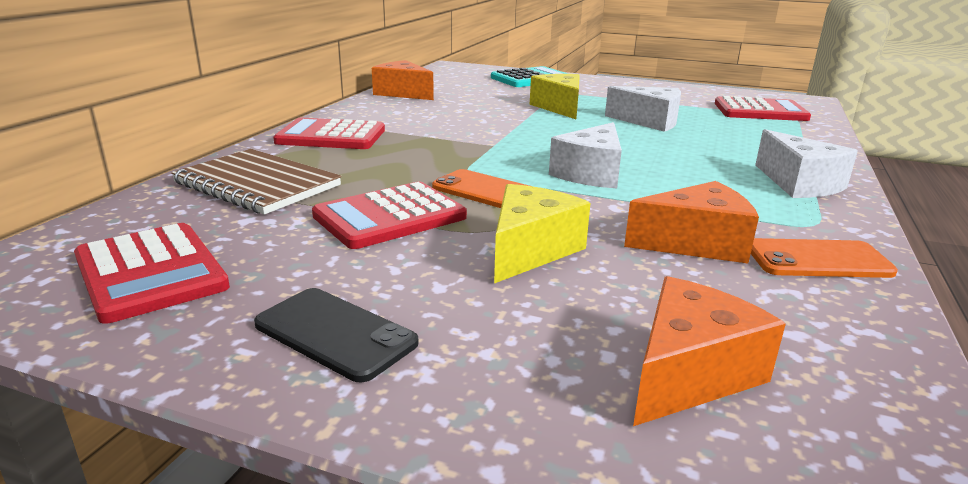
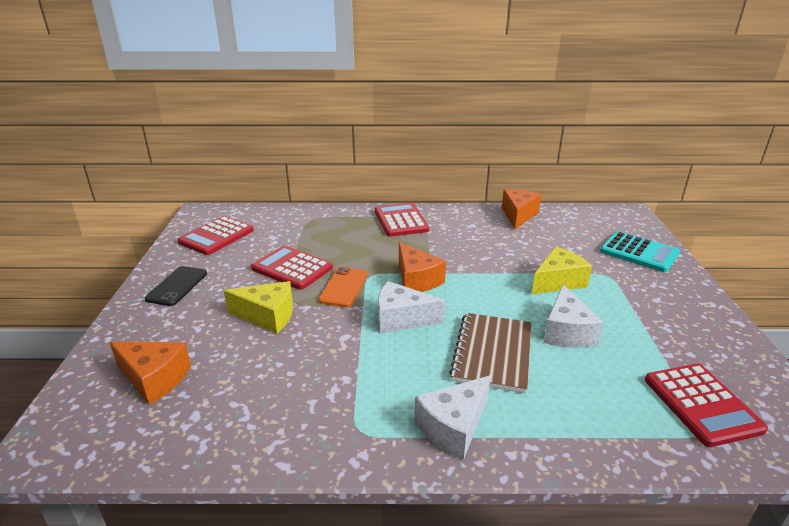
camera: 70 degrees right, 5 degrees up
(257, 184) = (314, 226): brown notebook -> brown notebook (493, 353)
(696, 243) = (300, 374): orange cheese -> orange cheese (416, 280)
(818, 260) = (295, 430): orange phone -> none

